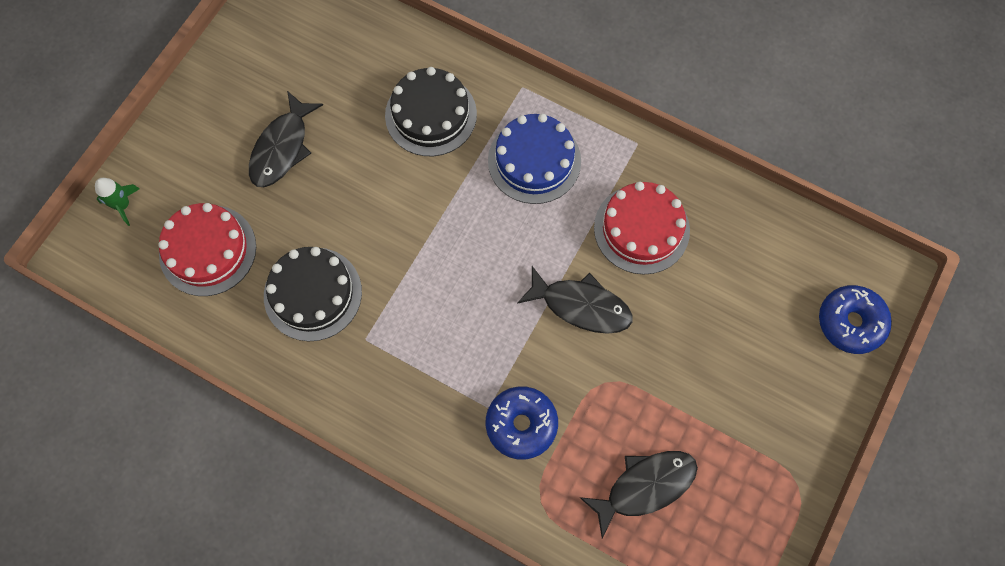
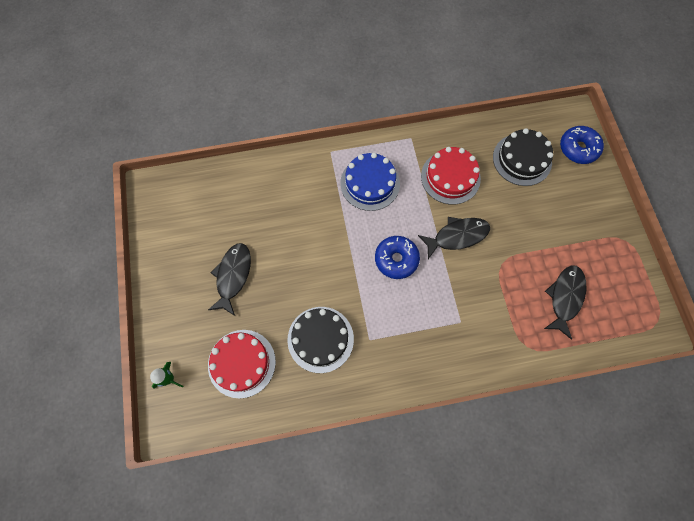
camera: 40 degrees left, 0 degrees up
(282, 148) = (233, 276): black fish -> black fish turned 150 degrees counterclockwise
(431, 114) = (297, 199): black cake -> black cake (522, 159)
(521, 424) = (483, 317): blue donut -> blue donut (396, 259)

